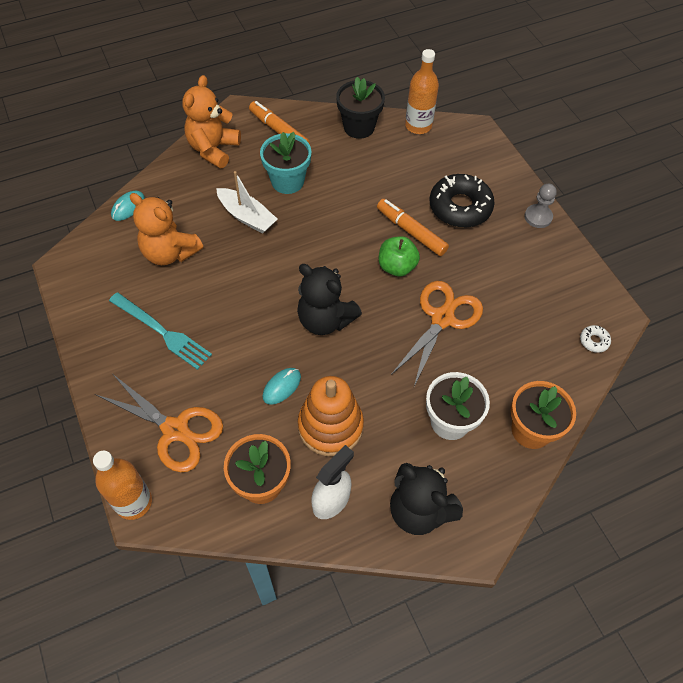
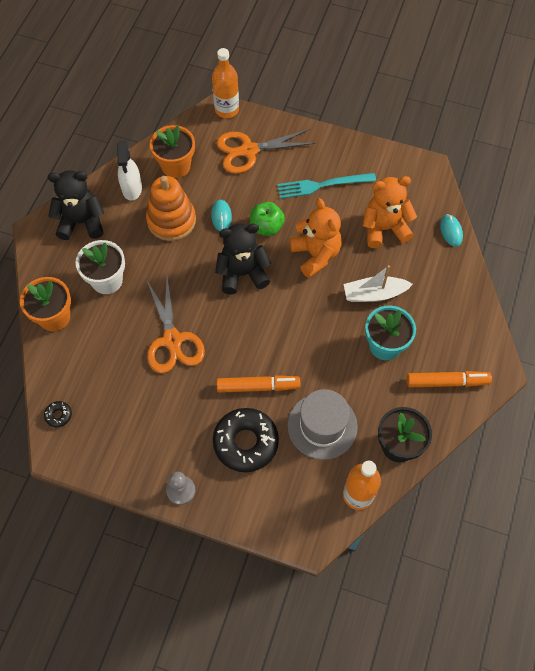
camera: 135 degrees right, 5 degrees up
(213, 149) = (466, 321): orange teddy bear -> orange teddy bear (315, 255)
(394, 174) = (322, 426): none -> grey hat
(397, 267) = (238, 350): green apple -> green apple (266, 227)
(594, 341) = (58, 415): white donut -> black donut

